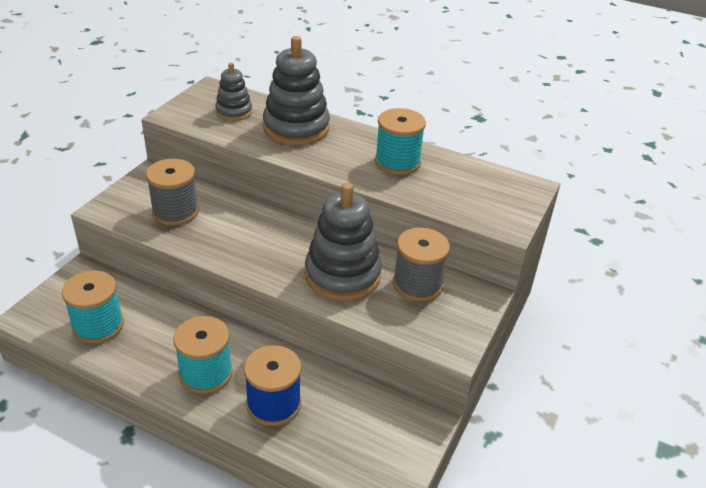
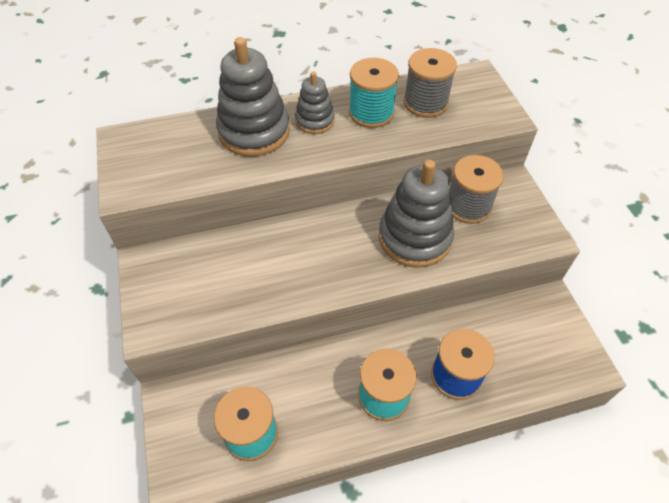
camera: 40 degrees left, 15 degrees up
(175, 212) = (218, 282): grey spool -> grey spool (425, 103)
(234, 112) = (178, 150): grey stacking toy -> grey stacking toy (315, 121)

